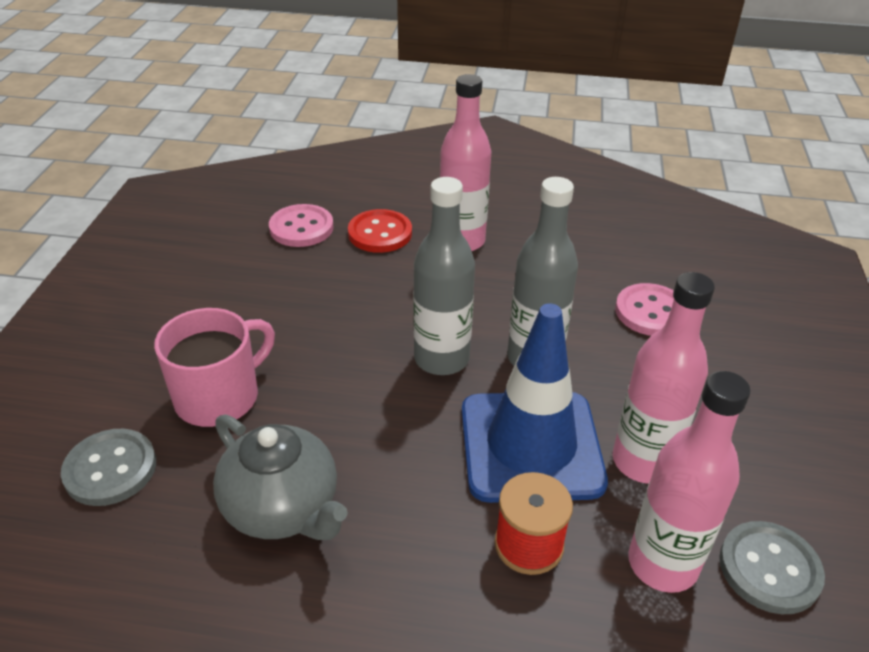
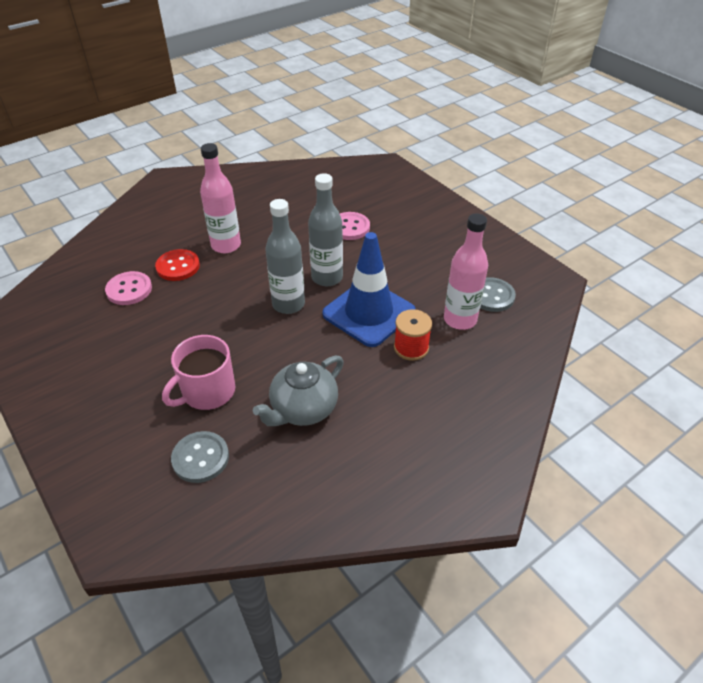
camera: 45 degrees left, 5 degrees up
(219, 396) = (207, 392): pink mug -> pink mug turned 135 degrees counterclockwise
(283, 508) = (303, 409): grey teapot -> grey teapot turned 135 degrees clockwise
(643, 461) = (414, 289): pink bottle -> none

